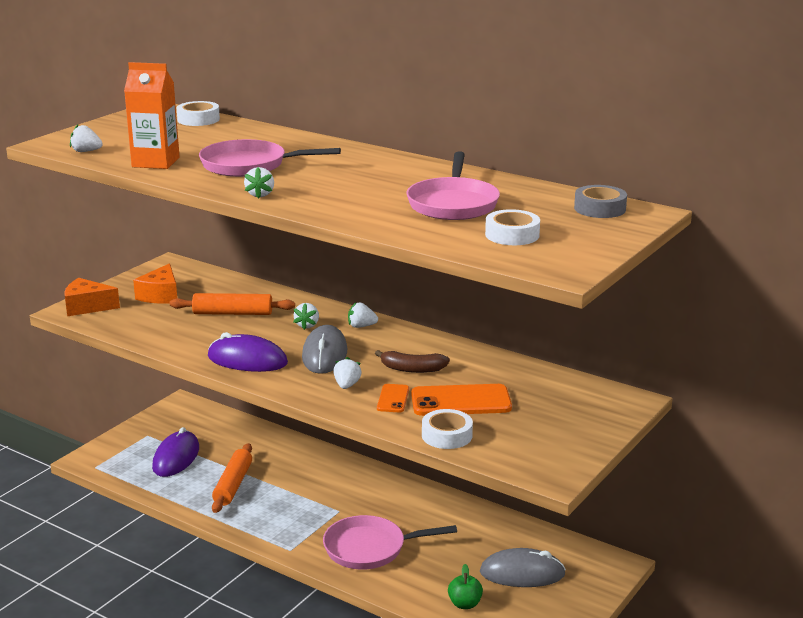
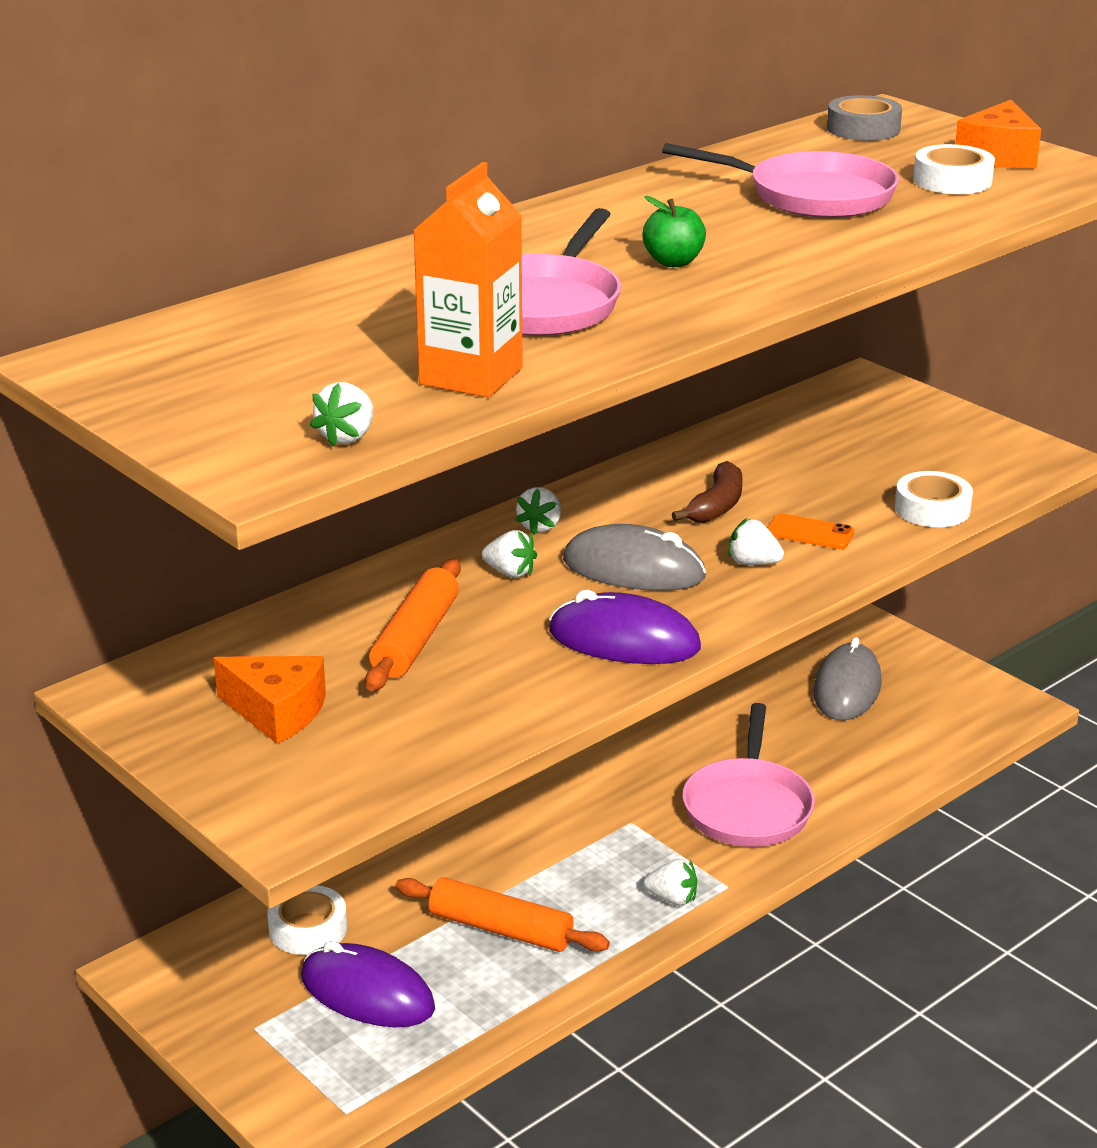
camera: 75 degrees left, 5 degrees up
(87, 307) = (278, 806): orange cheese -> orange cheese (998, 156)
(198, 119) = (200, 327): white tape -> white tape (308, 929)
(247, 360) = (624, 640): purple mouse -> purple mouse turned 75 degrees clockwise
(260, 195) = (712, 306): white strawberry -> white strawberry (672, 898)
(461, 401) = (834, 485): orange phone -> none
(465, 604) = (906, 746): green apple -> green apple (673, 262)

